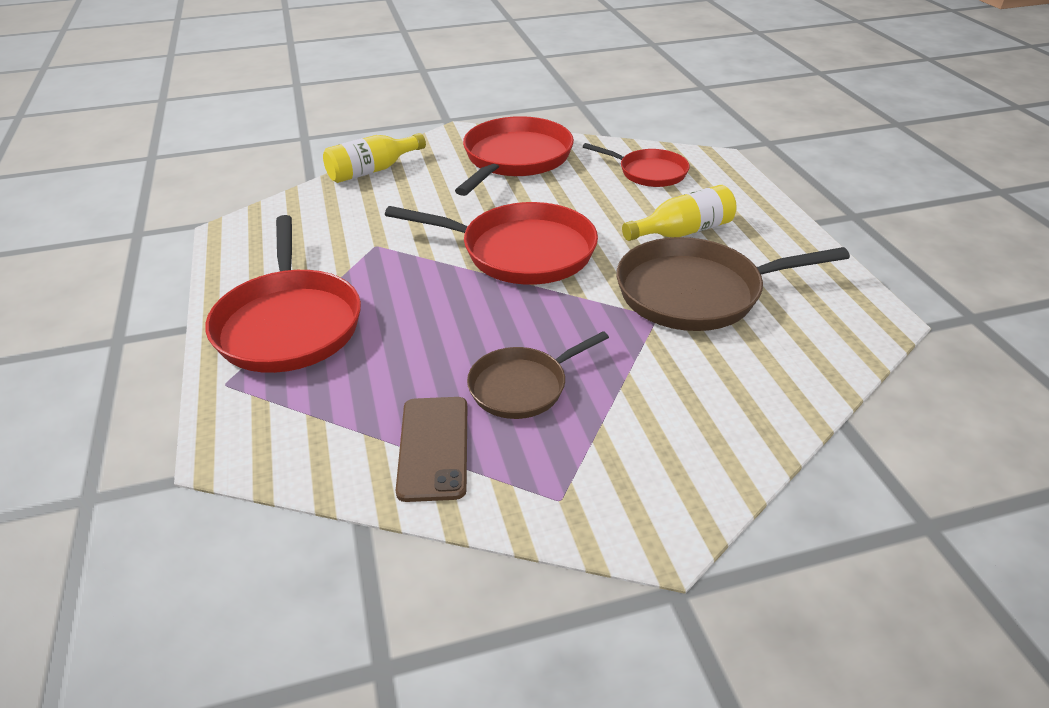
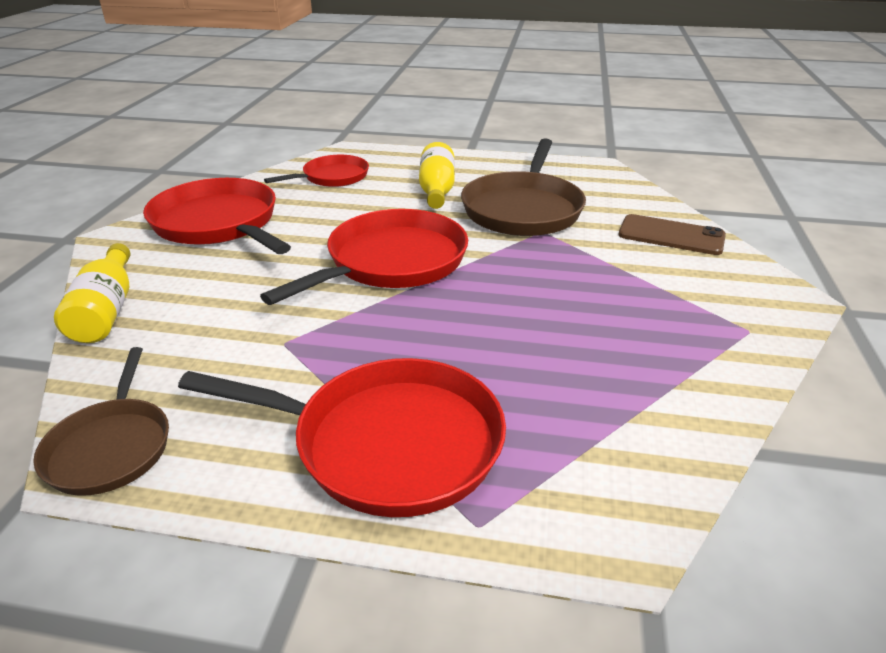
camera: 65 degrees left, 5 degrees down
(433, 447) = (665, 380): brown phone -> brown phone (671, 235)
(522, 387) = (599, 312): brown pan -> brown pan (111, 447)

